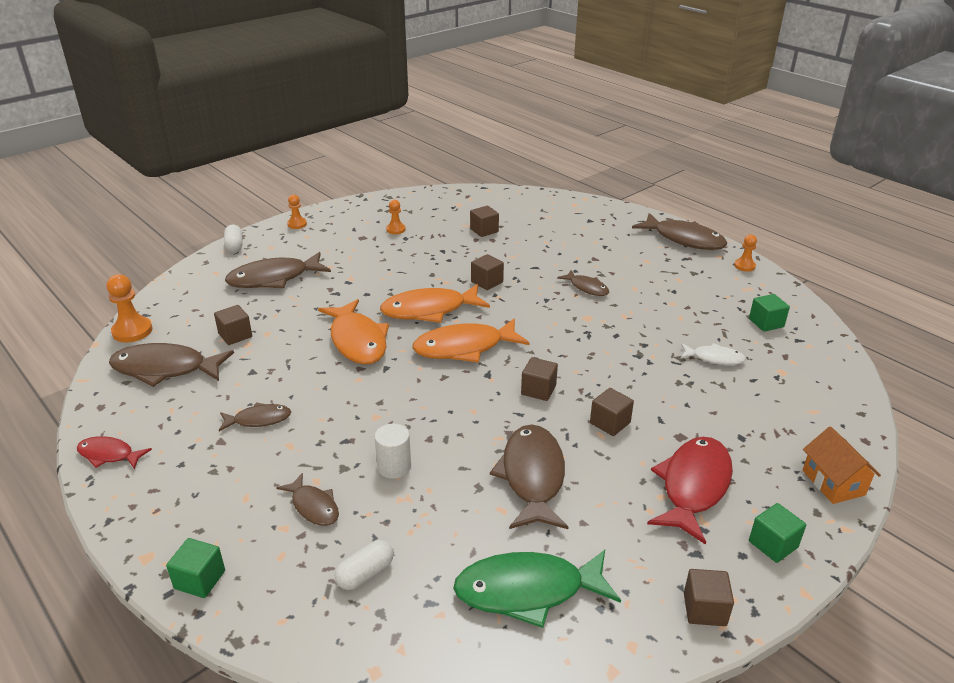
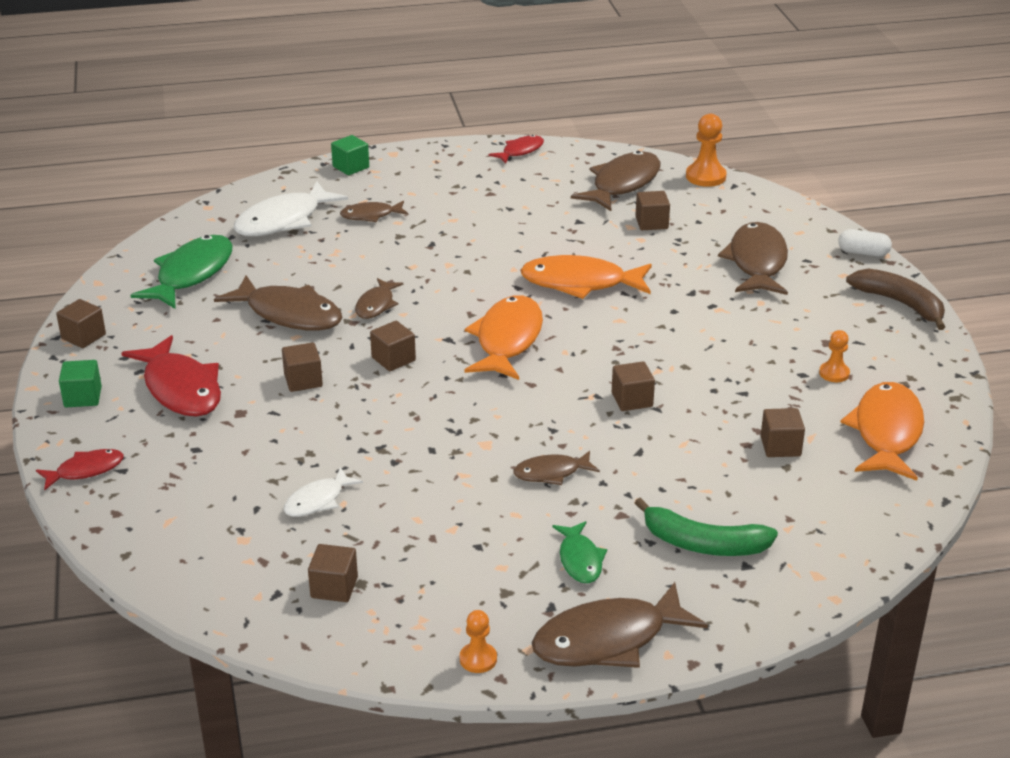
camera: 120 degrees right, 0 degrees up
(259, 420) = (501, 212): brown fish -> brown fish (376, 305)
(297, 224) = (900, 304): orange pawn -> brown banana
(365, 574) = (283, 220): white capsule -> white fish
(394, 467) = (375, 257): white cylinder -> none
(429, 310) = (601, 340): orange fish -> orange fish (886, 432)
(588, 233) = (703, 544): none -> green banana
(643, 260) = (580, 559): none -> green fish
(766, 323) = (334, 587): green cube -> brown cube
(833, 482) = (85, 470): orange house -> red fish

